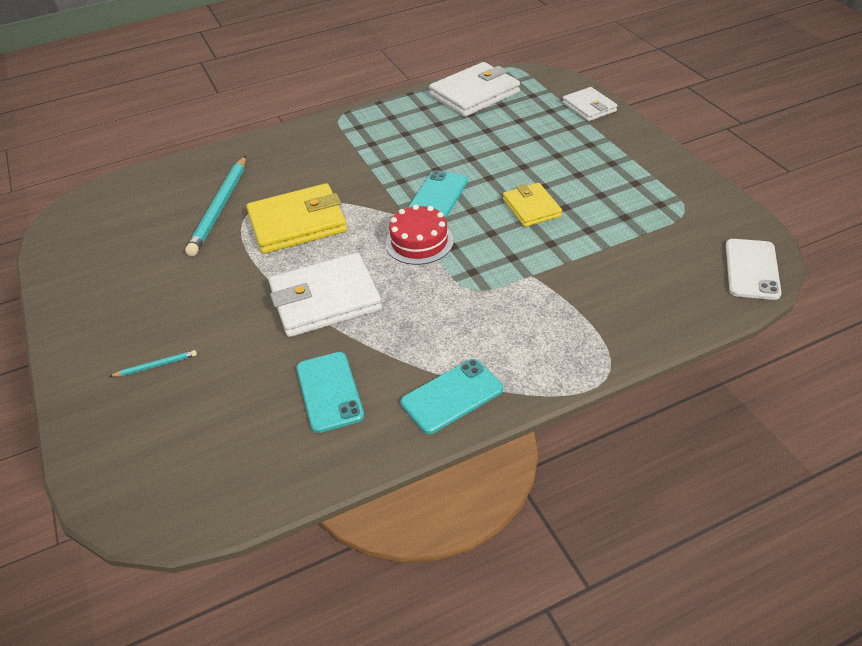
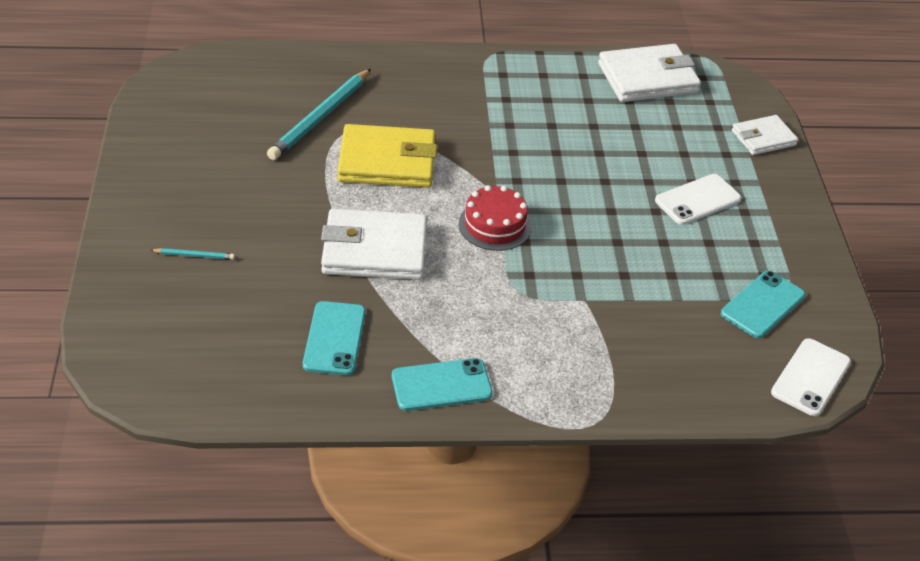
camera: 15 degrees right, 0 degrees up
(438, 196) = (541, 182): turquoise phone -> turquoise phone (762, 305)
(531, 208) = (628, 230): yellow wallet -> none
(570, 167) = (697, 200): none -> white phone
(589, 107) = (763, 138): white wallet -> white wallet turned 75 degrees clockwise

